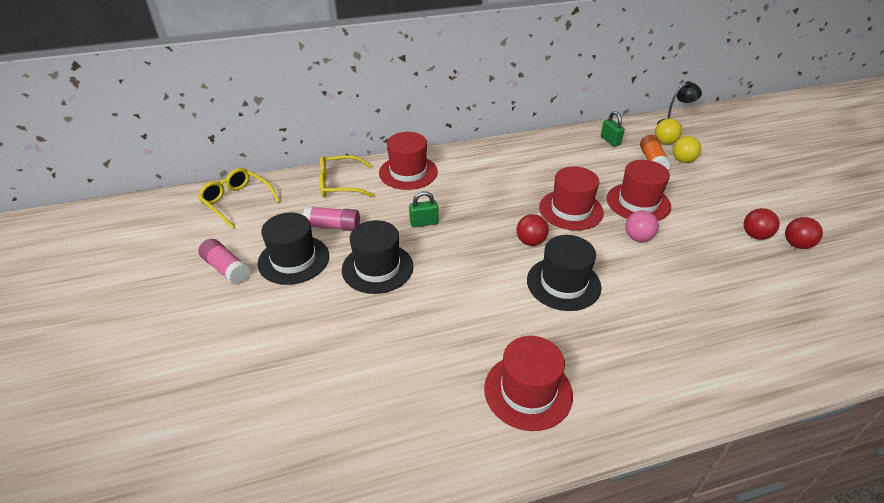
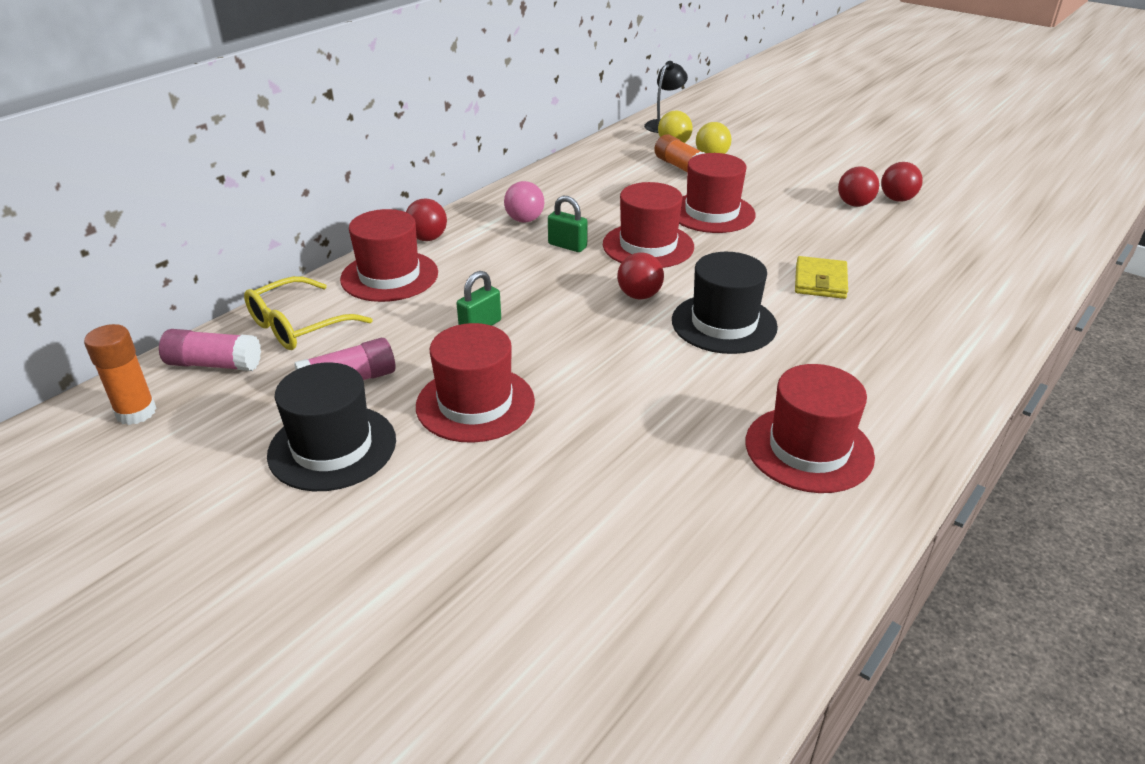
camera: 35 degrees left, 5 degrees down
(226, 269) = (226, 509): pink glue stick -> pink glue stick (214, 364)
(237, 201) = (136, 412): yellow glasses -> orange glue stick
(377, 268) = (475, 403): black hat -> red hat
(449, 156) = (427, 238): none -> red ball
(610, 141) = (613, 160): green padlock -> green padlock (567, 246)
(638, 238) = (749, 247): pink ball -> pink ball (524, 220)
(662, 283) = (820, 281): none -> yellow wallet

